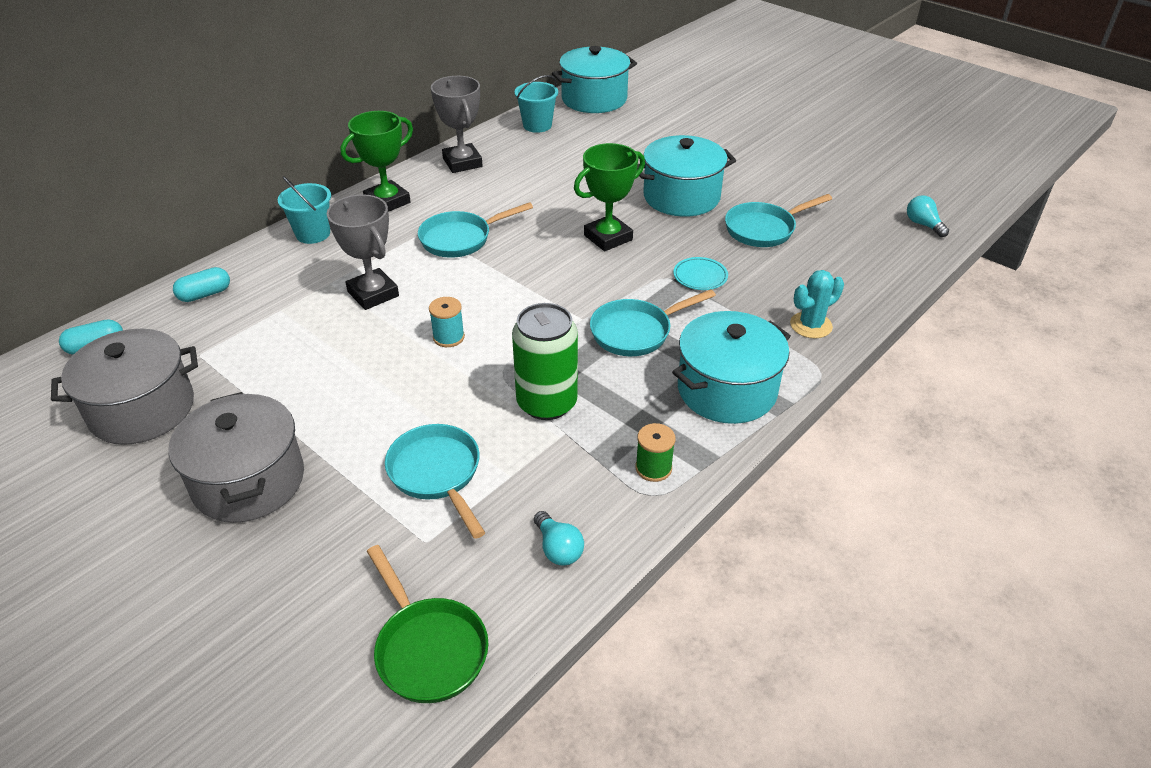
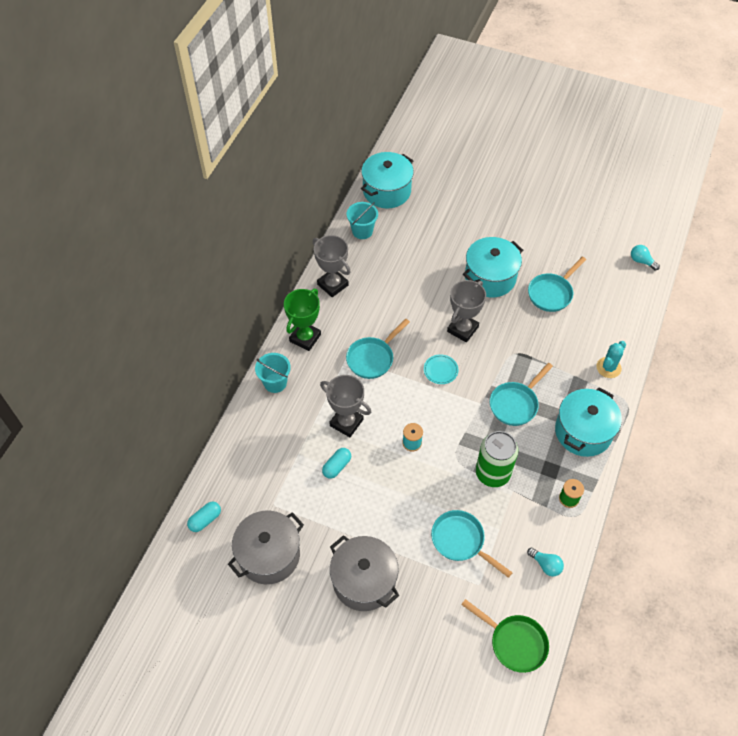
camera: 20 degrees left, 15 degrees up
(205, 294) = (242, 456): turquoise capsule -> turquoise capsule (337, 466)
(608, 237) = (462, 329): green trophy -> grey trophy
(700, 276) = (532, 347): turquoise plate -> turquoise plate (440, 370)

